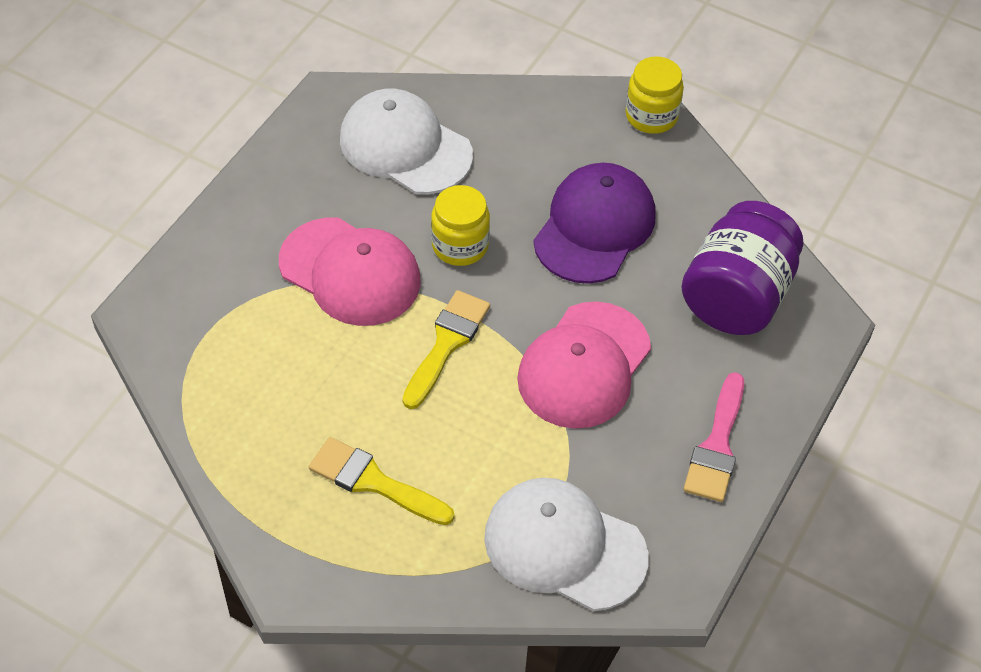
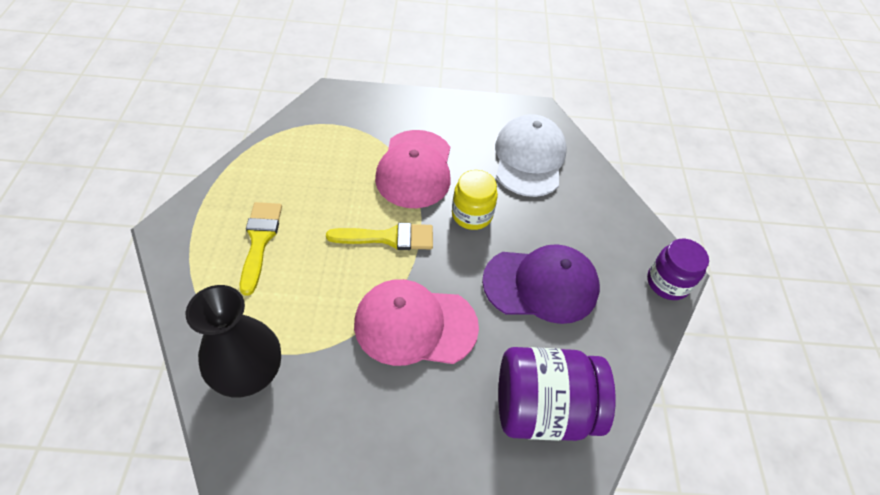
camera: 60 degrees right, 0 degrees up
(564, 546) = (249, 373): white cap -> black vase
(651, 116) = (667, 282): yellow jar -> purple jar
(717, 446) = (389, 449): pink brush -> none

